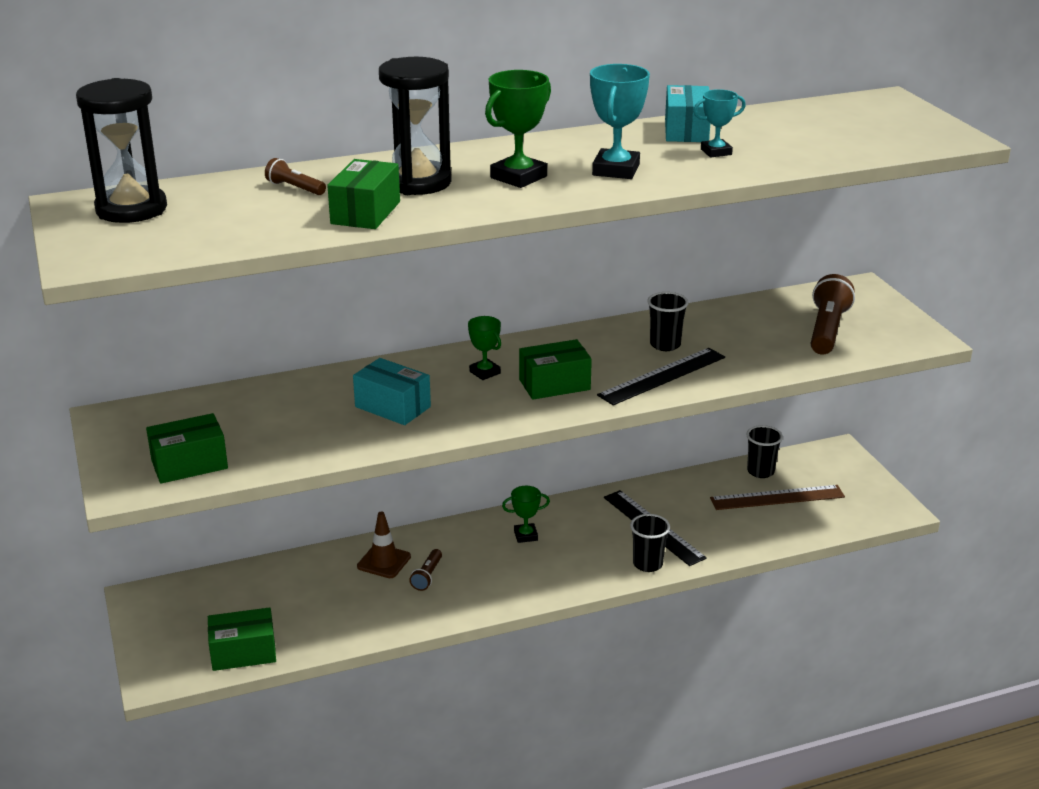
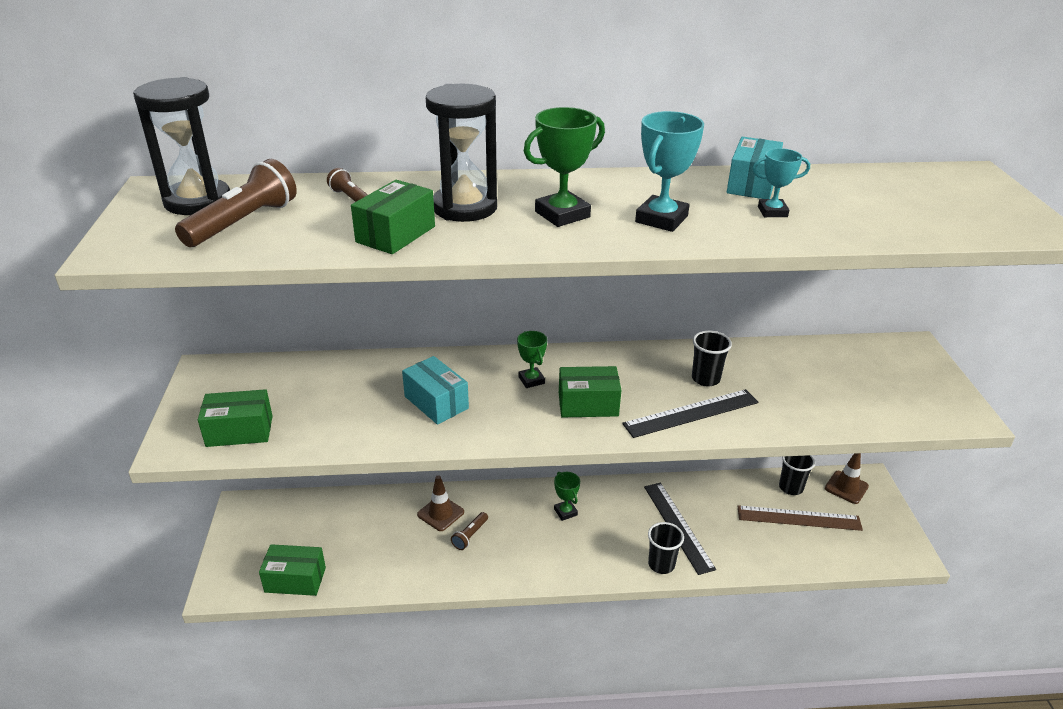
camera: 15 degrees right, 5 degrees up
(525, 535) = (565, 512): green trophy -> green trophy turned 60 degrees clockwise
(818, 461) = (846, 487): none -> brown traffic cone
(827, 330) = (868, 389): brown flashlight -> brown flashlight (243, 222)

